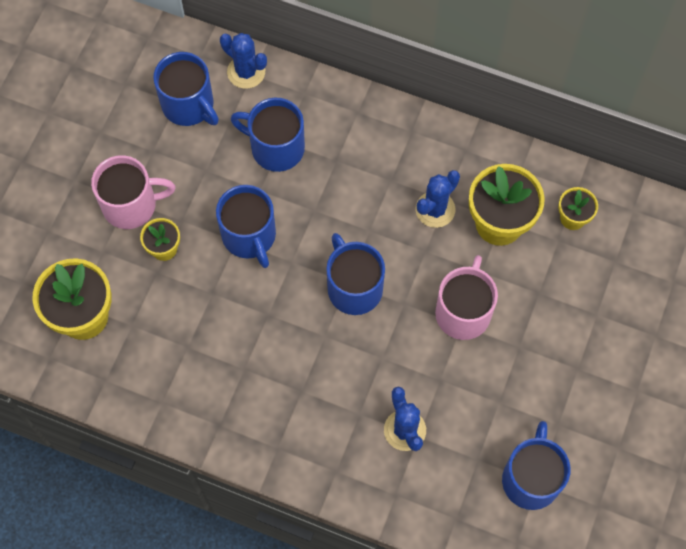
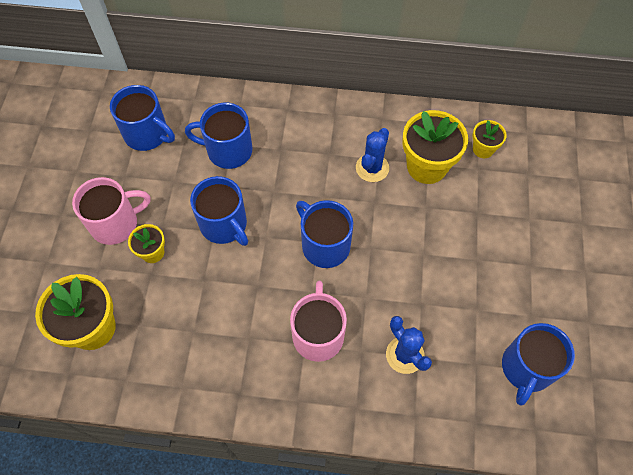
camera: 15 degrees left, 5 degrees down
(246, 72) = (188, 99): blue cactus -> none
(463, 312) = (421, 242): pink mug -> pink mug (318, 334)
(531, 478) = (526, 368): blue mug -> blue mug turned 150 degrees counterclockwise

